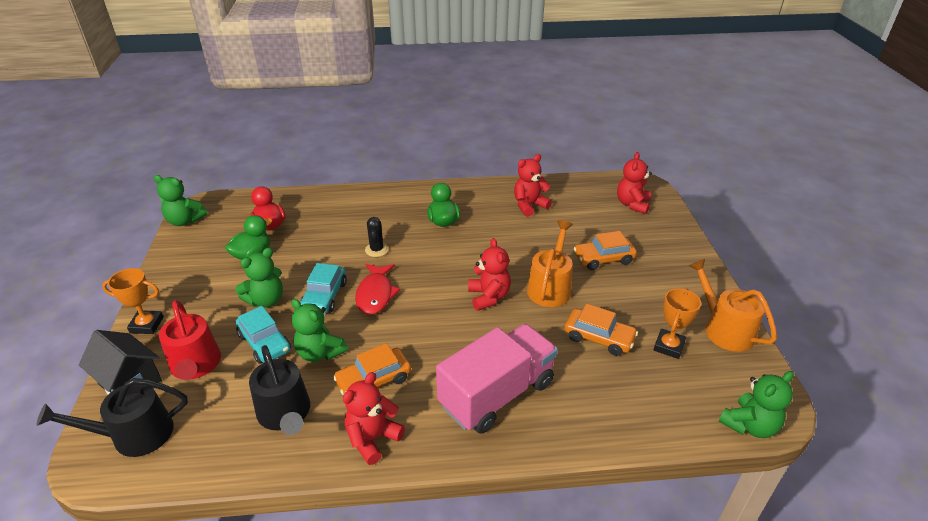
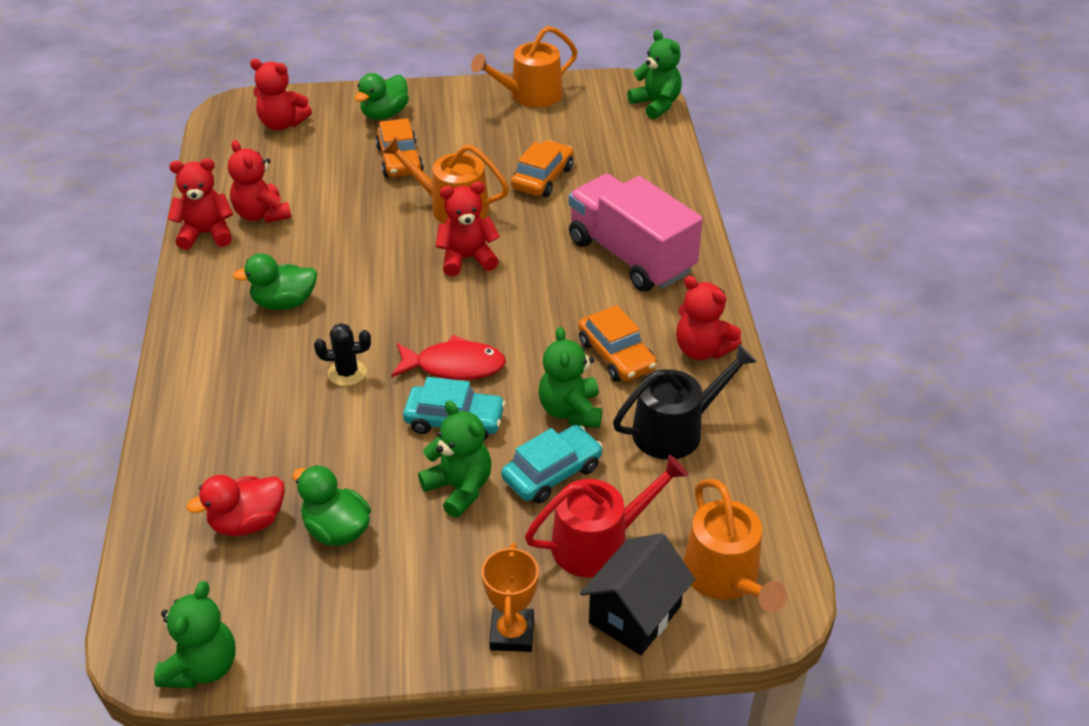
camera: 90 degrees left, 5 degrees up
(135, 435) = (725, 577): black watering can -> orange watering can
(320, 353) = (570, 411): green teddy bear -> green teddy bear turned 135 degrees clockwise
(507, 188) = (206, 234): none -> red teddy bear
(661, 248) = (384, 114): none -> green duck
(668, 346) = (555, 133): orange trophy -> none

